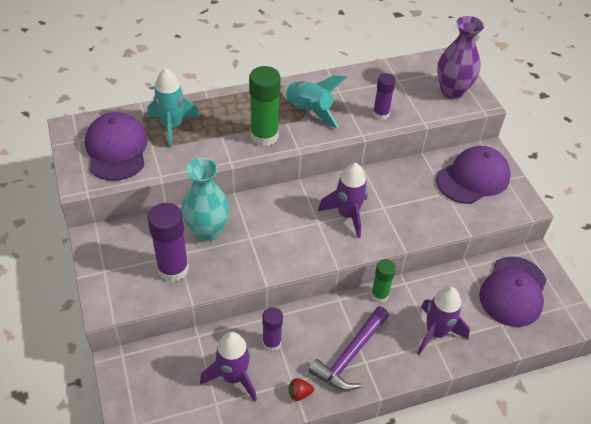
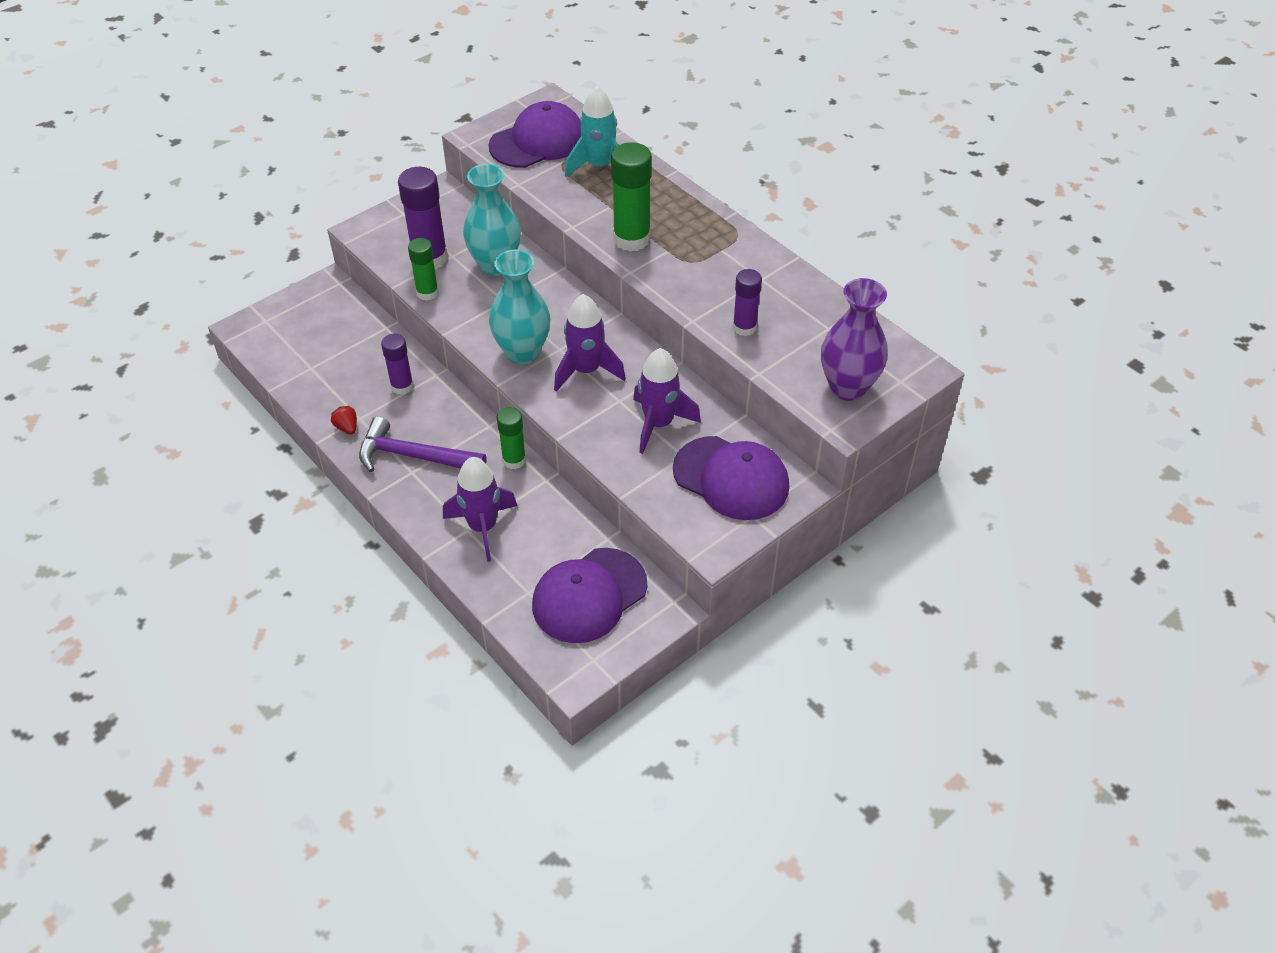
camera: 70 degrees right, 0 degrees up
(213, 282) = (427, 293): none -> green glue stick
(233, 377) = (346, 370): purple rocket -> purple rocket (658, 424)
(309, 111) = (703, 263): turquoise rocket -> none
(311, 244) = (522, 352): none -> turquoise vase
(513, 291) = (589, 595): purple cap -> purple cap turned 45 degrees counterclockwise

